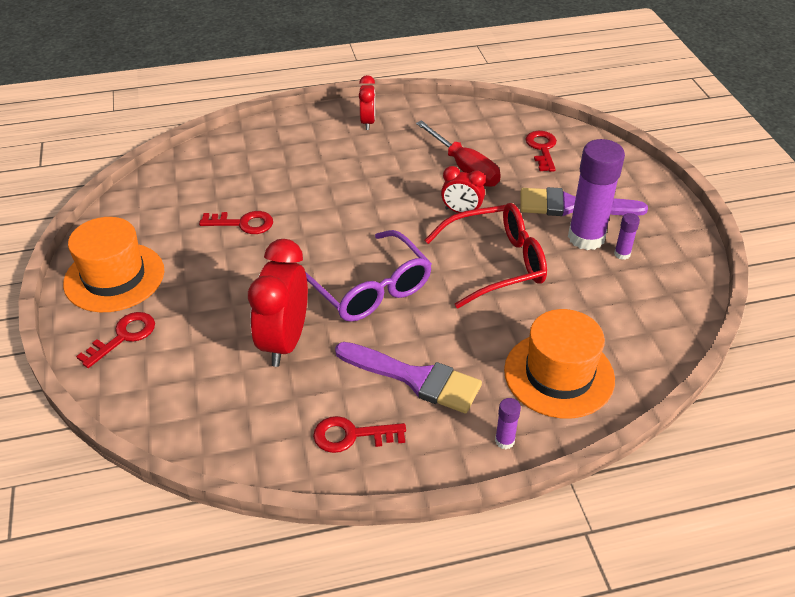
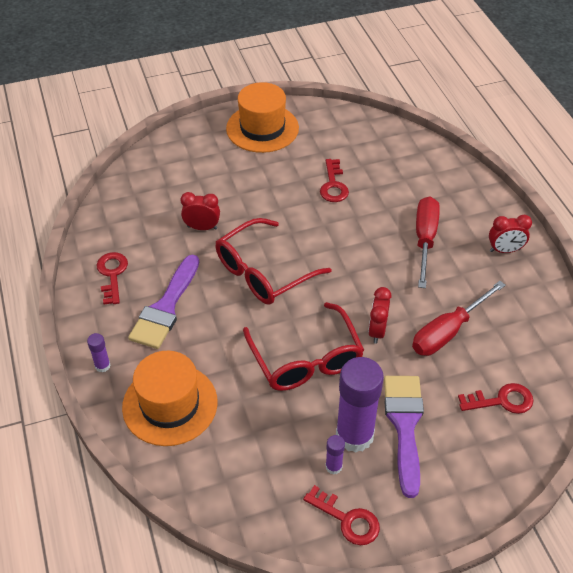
camera: 85 degrees right, 5 degrees up
(123, 337) = (203, 145): red key -> red key (347, 519)
(284, 341) = (202, 227): red clock -> red clock, size x0.55
(344, 168) = (424, 239): none -> red screwdriver
(369, 288) = (264, 271): purple glasses -> red glasses

